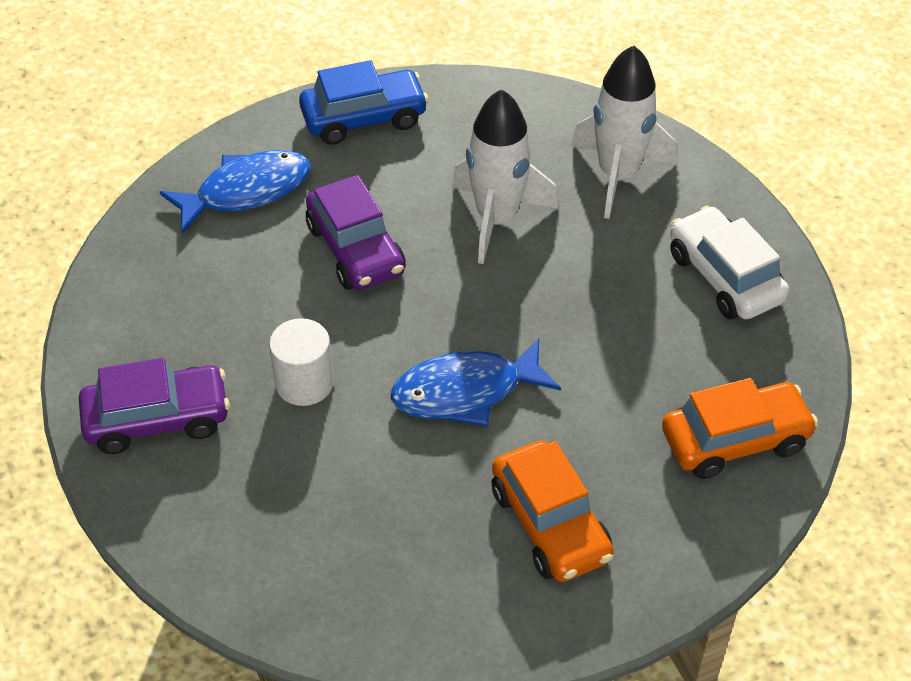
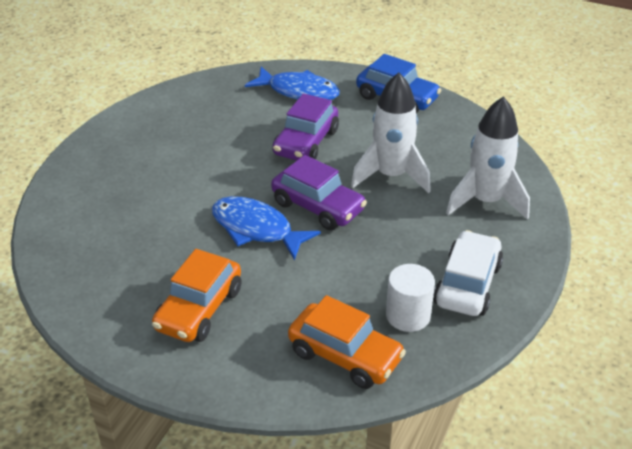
camera: 50 degrees right, 10 degrees down
(157, 419) = (127, 143): purple car -> purple car (318, 207)
(304, 383) = (199, 173): white cylinder -> white cylinder (408, 315)

